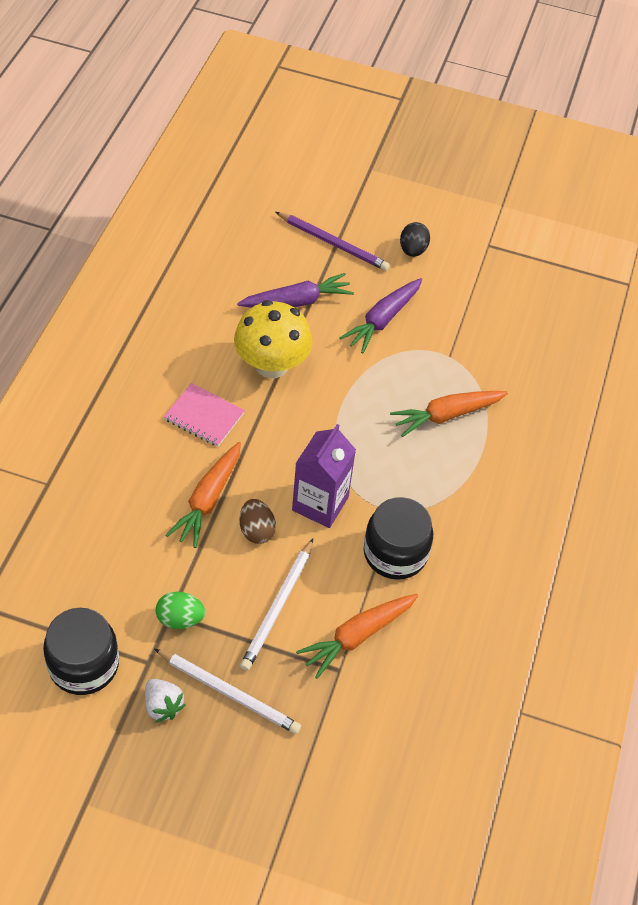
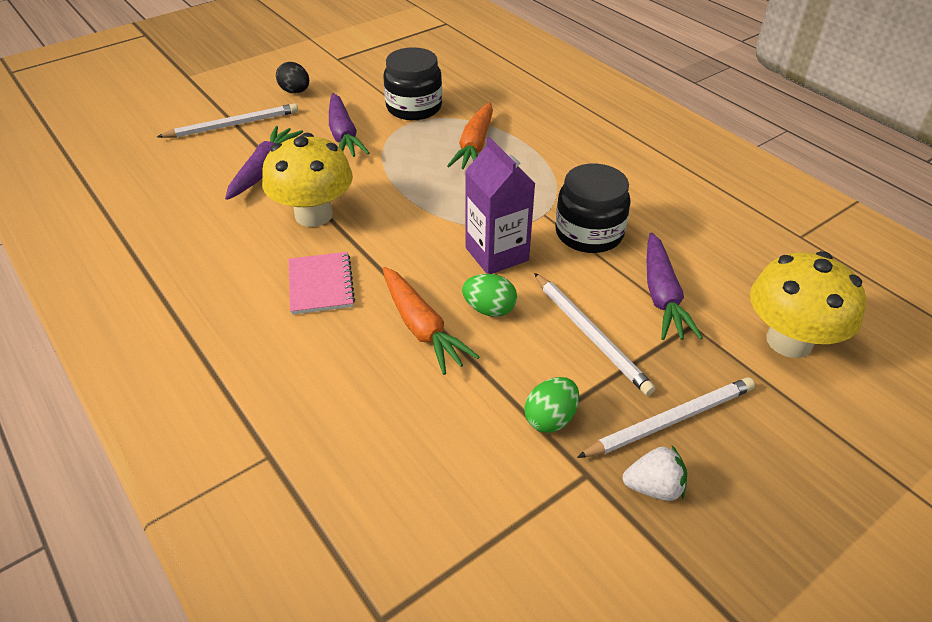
camera: 50 degrees left, 10 degrees down
(84, 664) = (550, 541): black jar -> black jar (414, 107)
(204, 416) = (320, 285): pink notebook -> pink notebook turned 75 degrees counterclockwise
(256, 530) = (489, 309): brown egg -> green egg
(333, 243) = (233, 125): purple pencil -> white pencil
(357, 636) = (662, 296): orange carrot -> purple carrot
(371, 744) = (789, 341): none -> yellow mushroom

